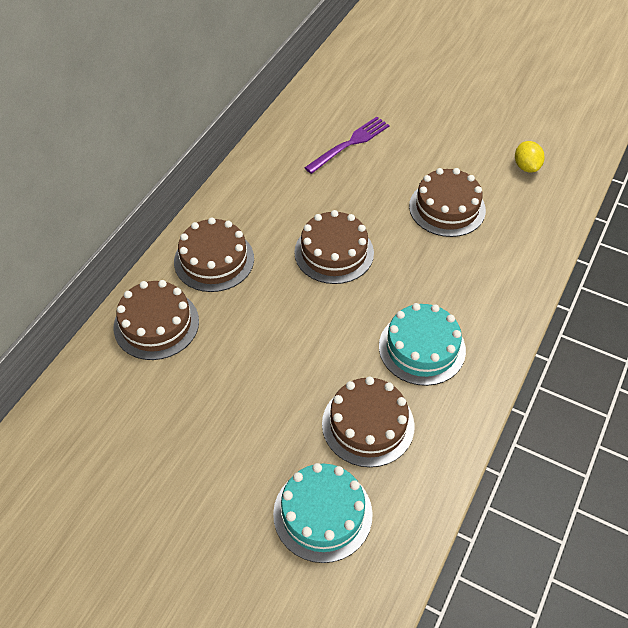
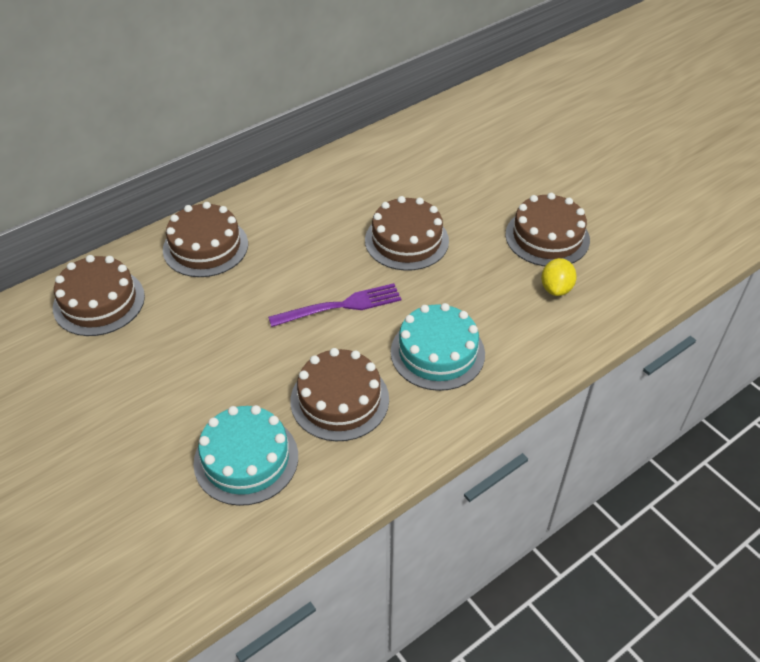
camera: 25 degrees right, 5 degrees down
(214, 260) = (291, 211): brown cake -> brown cake (99, 302)
(350, 143) = (486, 151): purple fork -> purple fork (342, 306)
(526, 167) = (659, 225): yellow lemon -> yellow lemon (556, 288)

